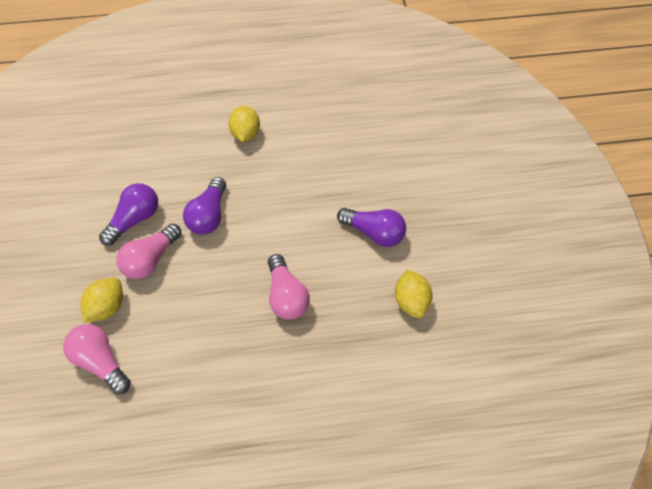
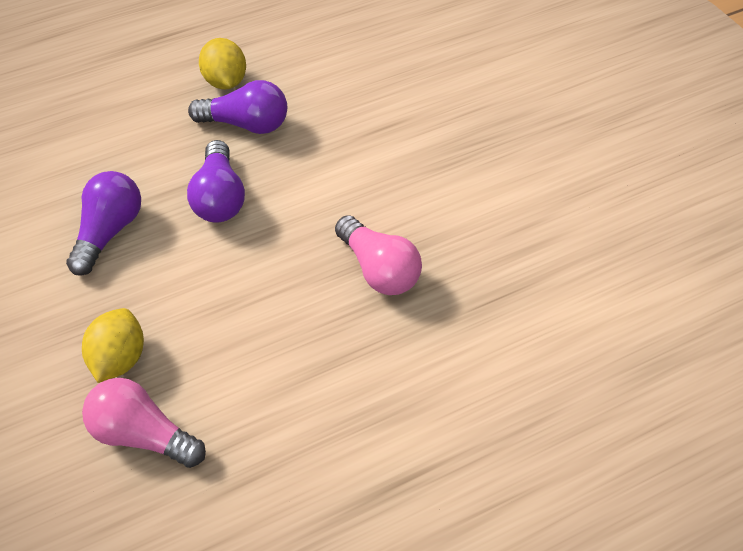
camera: 20 degrees left, 5 degrees down
(151, 259) = (158, 277): pink light bulb -> none
(374, 233) = (462, 159): purple light bulb -> purple light bulb (246, 124)
(411, 301) = (549, 229): yellow lemon -> none

